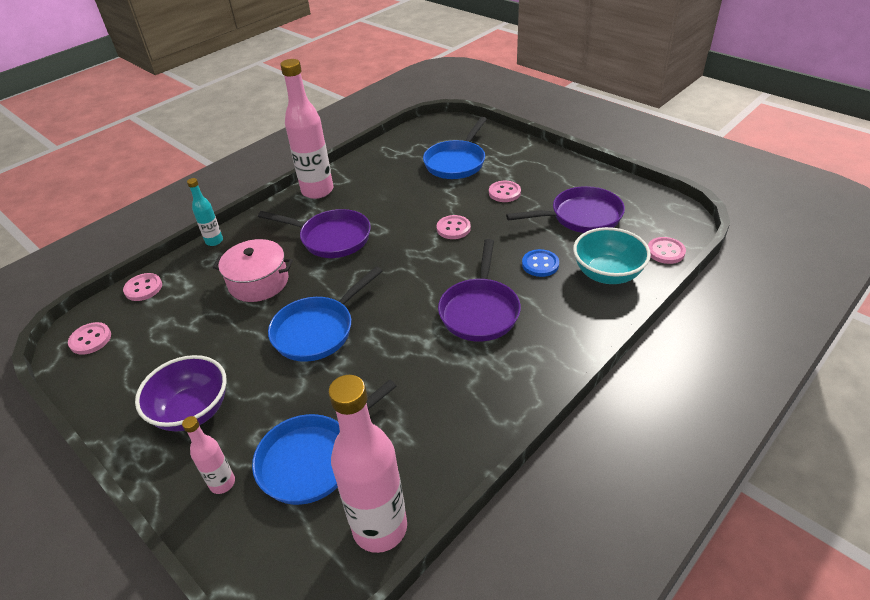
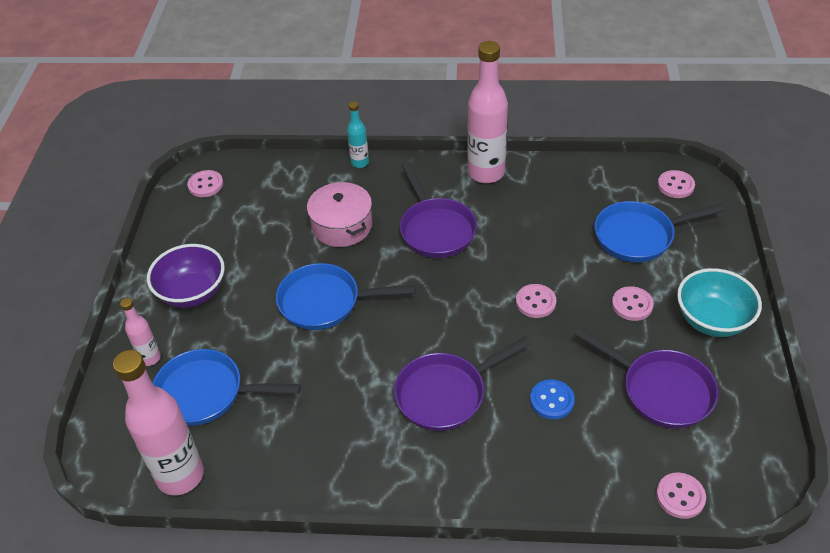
camera: 50 degrees right, 5 degrees up
(143, 288) = (275, 168): pink button -> pink button (675, 185)
(607, 274) = (592, 463): turquoise bowl -> turquoise bowl (712, 320)

